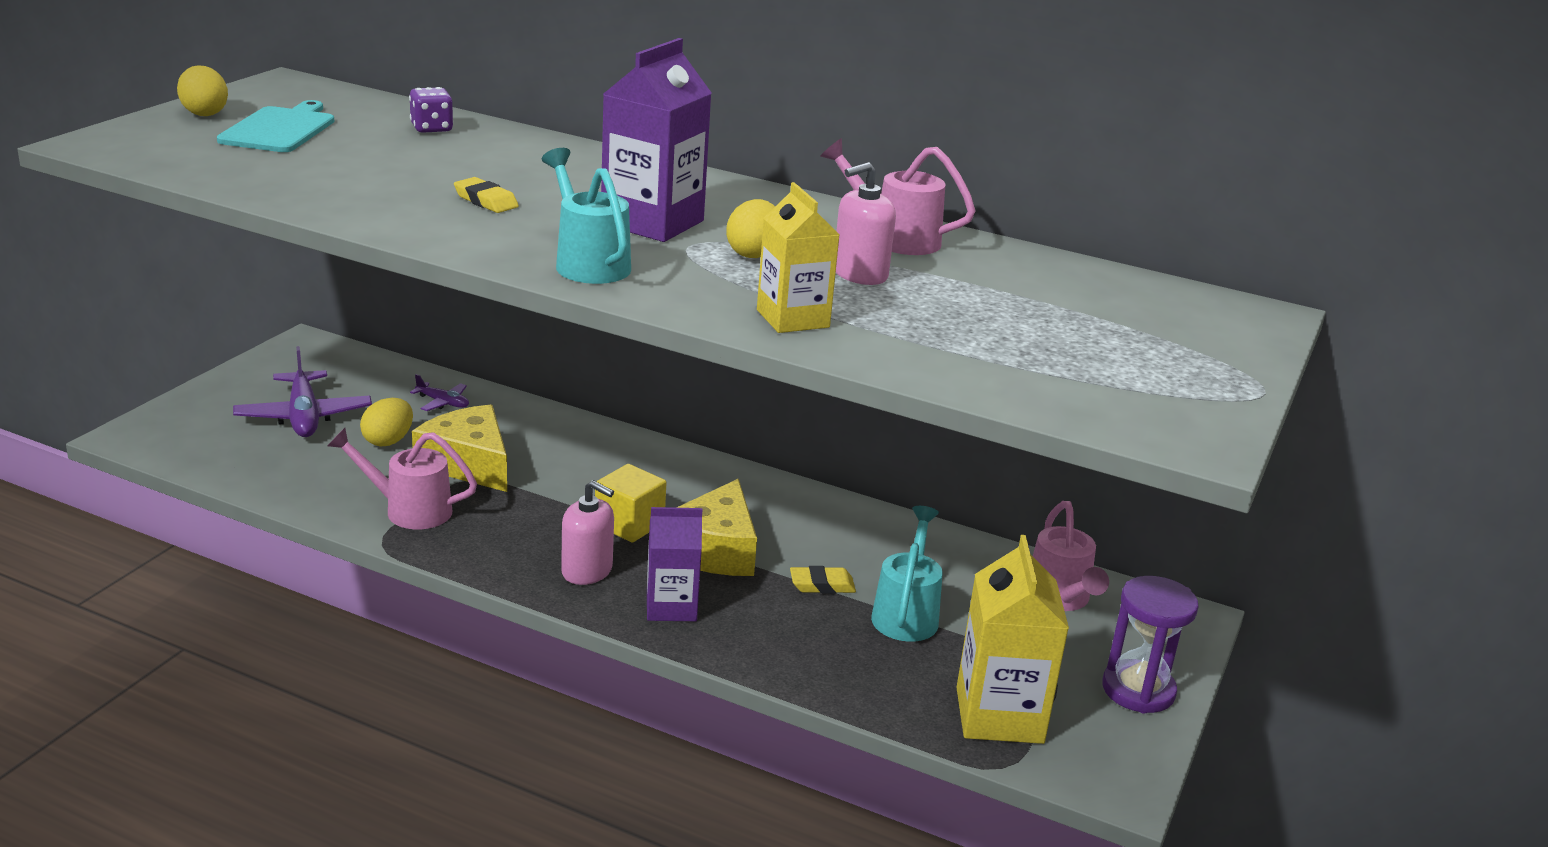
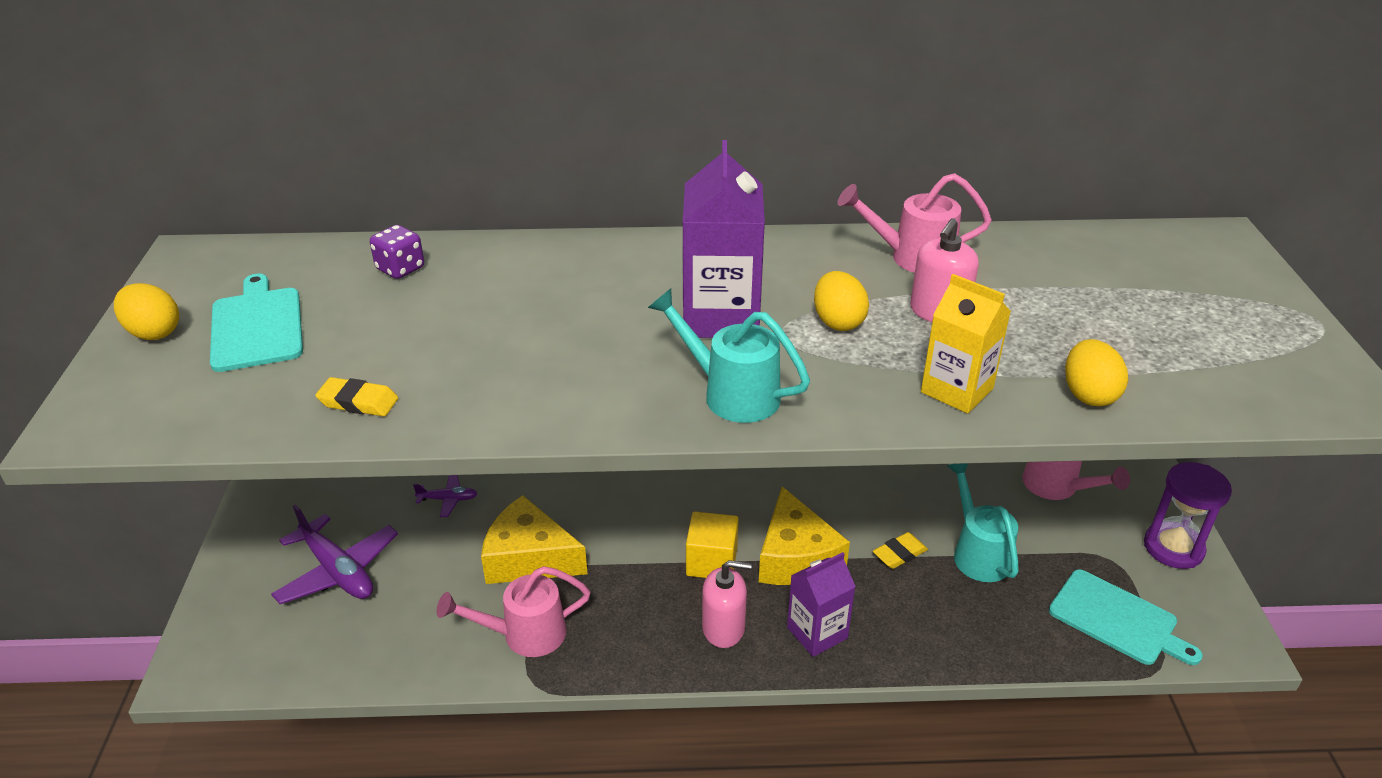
camera: 25 degrees left, 10 degrees up
(388, 441) = (438, 564): yellow egg -> yellow egg (1088, 394)
(486, 201) = (556, 348): yellow eraser -> yellow eraser (358, 402)
(999, 715) = (1117, 619): yellow carton -> turquoise cutting board

